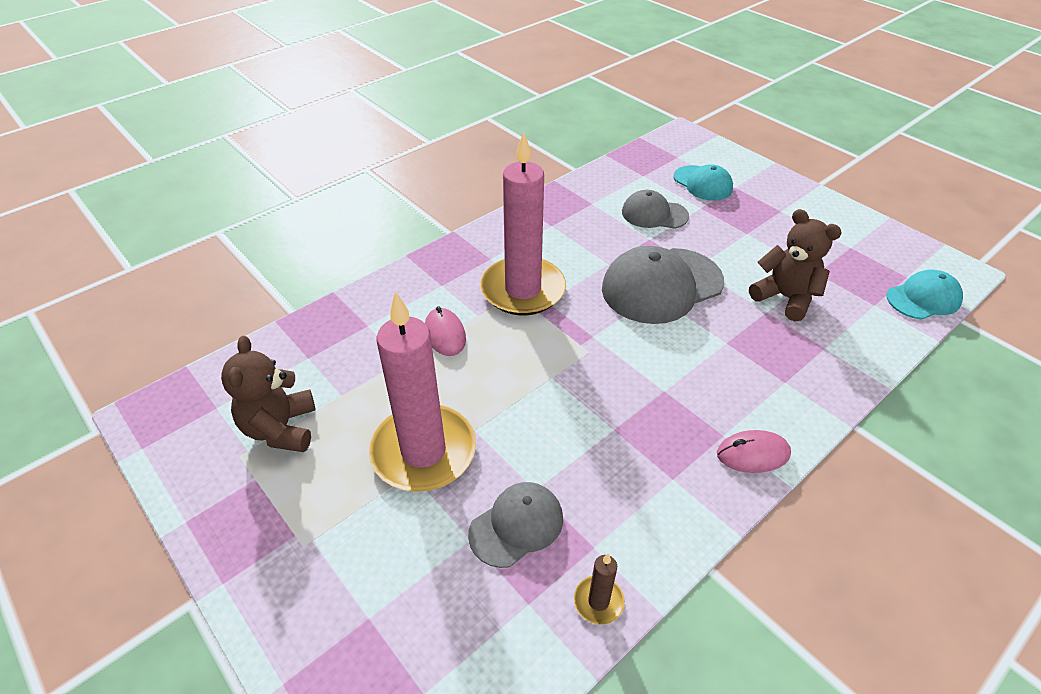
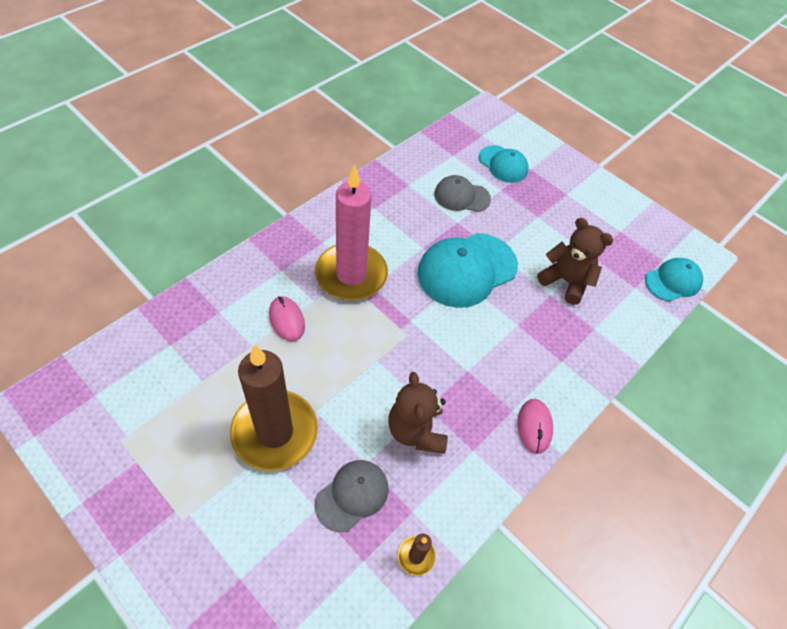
camera: 10 degrees left, 10 degrees up
(281, 428) = (153, 414): brown teddy bear -> brown teddy bear (416, 430)
(423, 451) = (275, 432): pink candle -> brown candle
(661, 285) = (467, 270): grey cap -> turquoise cap
(752, 454) = (534, 426): pink mouse -> pink mouse turned 75 degrees counterclockwise

